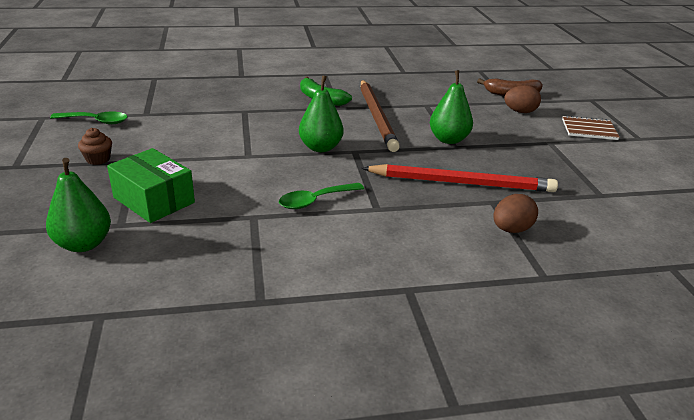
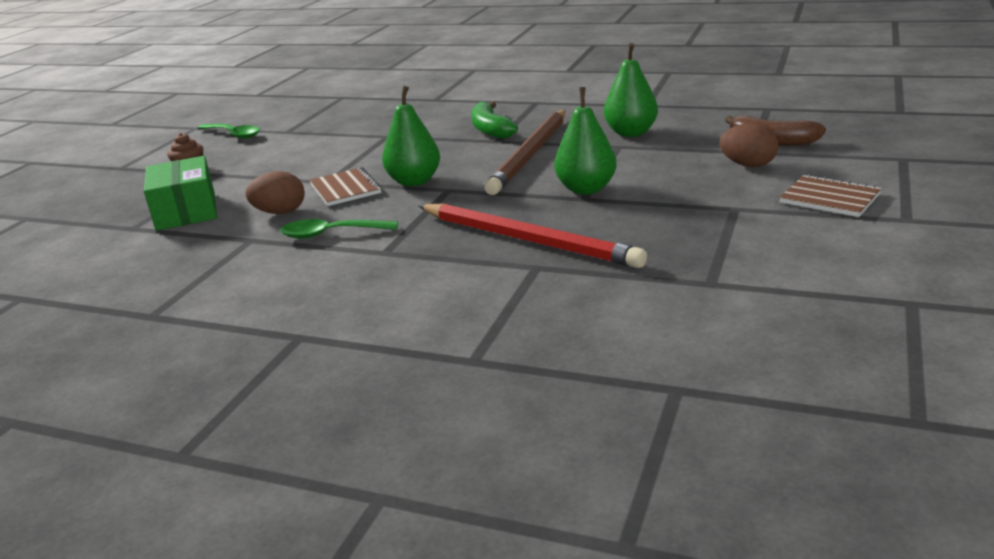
camera: 35 degrees right, 5 degrees down
(83, 244) = (84, 239): green pear -> green pear (631, 133)
(273, 160) = (345, 189): none -> brown notebook
(511, 229) = (511, 301): brown egg -> brown egg (280, 212)

